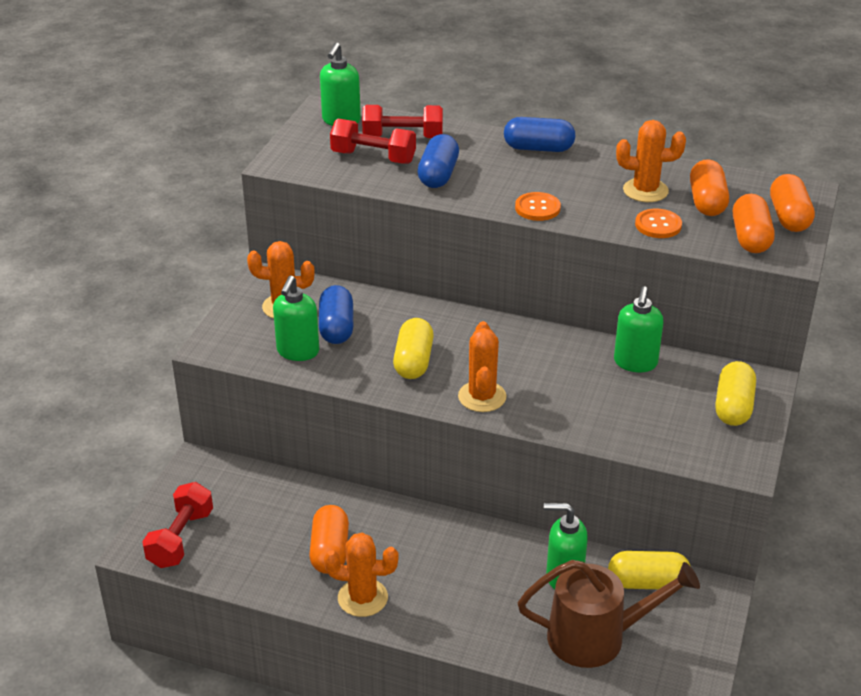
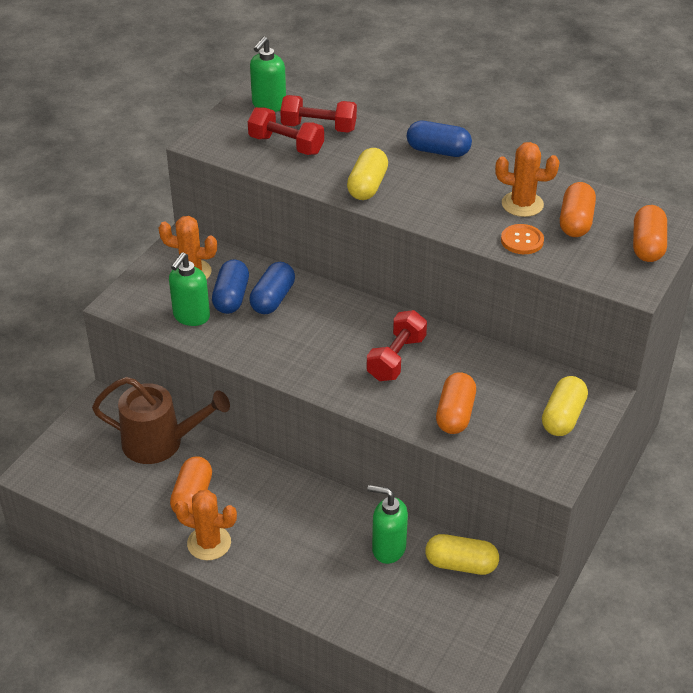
camera: 10 degrees right, 5 degrees up
(181, 538) = (70, 468): red dumbbell -> red dumbbell (396, 358)
(413, 361) = (289, 338): yellow capsule -> yellow capsule (367, 186)
(438, 175) = (338, 169): blue capsule -> blue capsule (273, 299)
(482, 397) = (339, 379): orange cactus -> none
(537, 208) = (417, 211): orange button -> none
(597, 637) = (401, 608): brown watering can -> brown watering can (161, 442)
(635, 363) = (487, 363): green soap dispenser -> none
(750, 238) = (603, 263): orange capsule -> orange capsule (455, 414)

